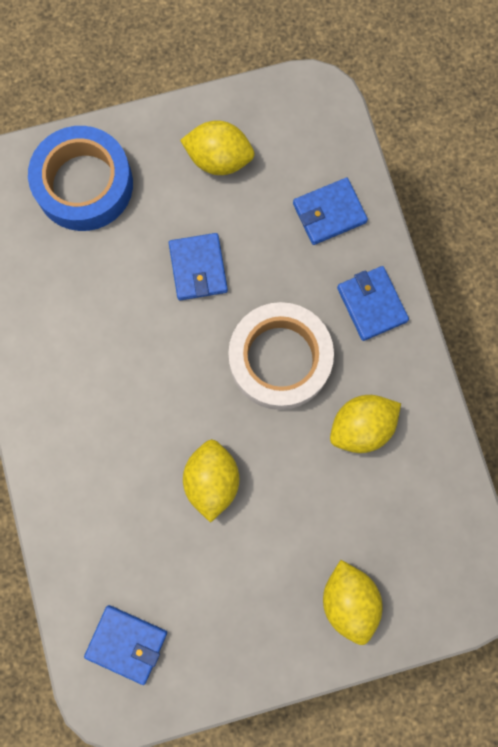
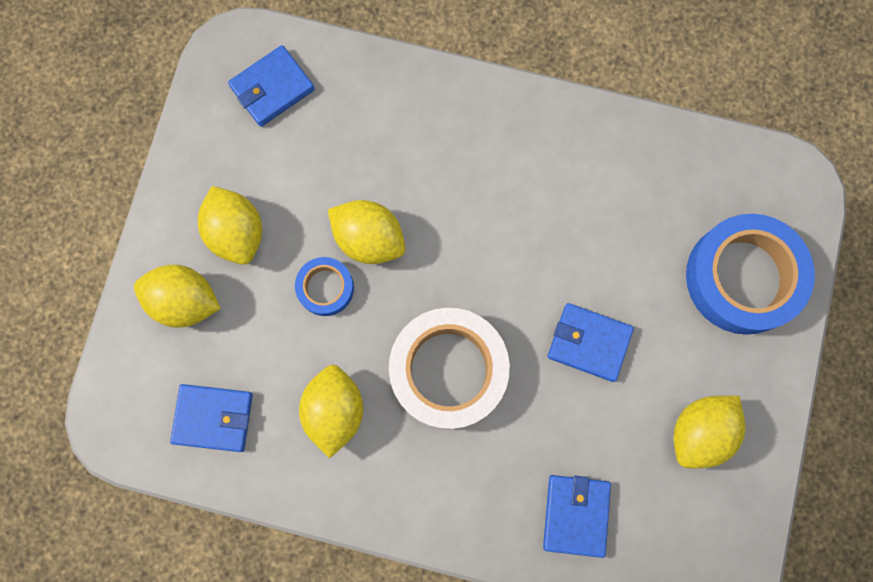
camera: 120 degrees right, 0 degrees up
(268, 593) = (237, 233): none -> yellow lemon
(271, 491) = (325, 288): none -> blue tape
(371, 304) = (451, 499): blue wallet -> blue wallet (213, 418)

